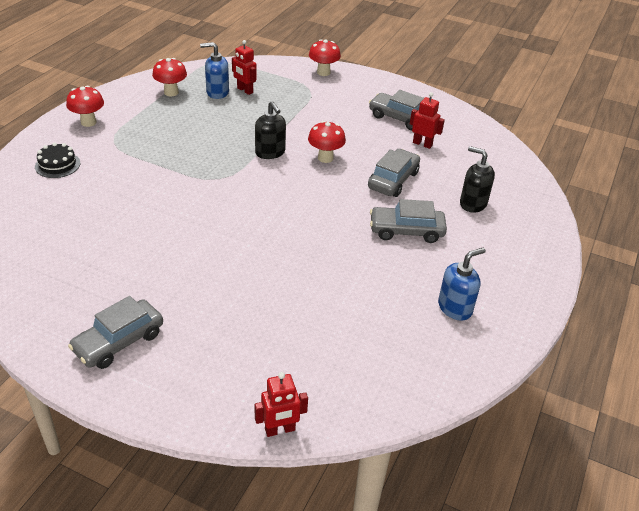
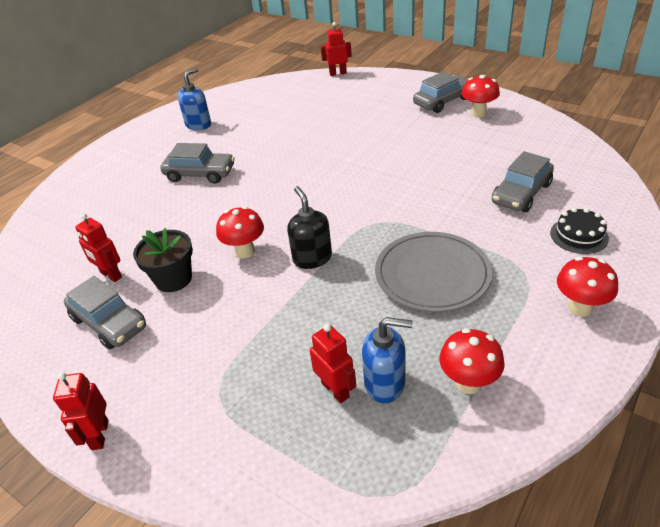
camera: 165 degrees left, 0 degrees up
(180, 141) = (432, 274): none -> grey plate
(323, 72) = (173, 450): red mushroom -> red mushroom (478, 113)
(365, 77) = (99, 435): none -> red robot
(371, 141) = (173, 279): none -> black flower pot
(393, 180) = (180, 224): grey car -> grey car (521, 193)
(455, 308) = (198, 125): blue soap dispenser -> blue soap dispenser turned 150 degrees clockwise
(473, 203) = (116, 200): black soap dispenser -> none

